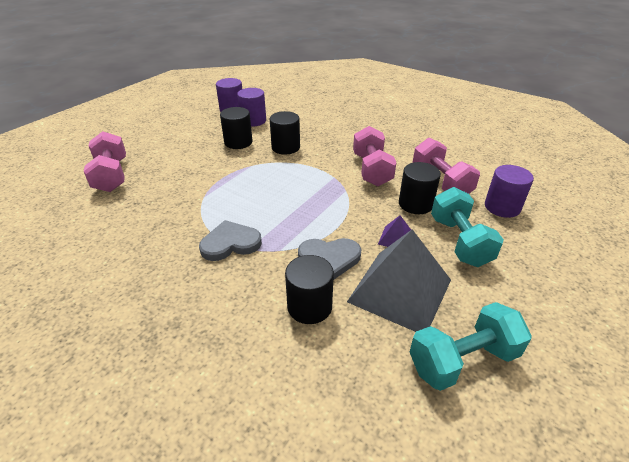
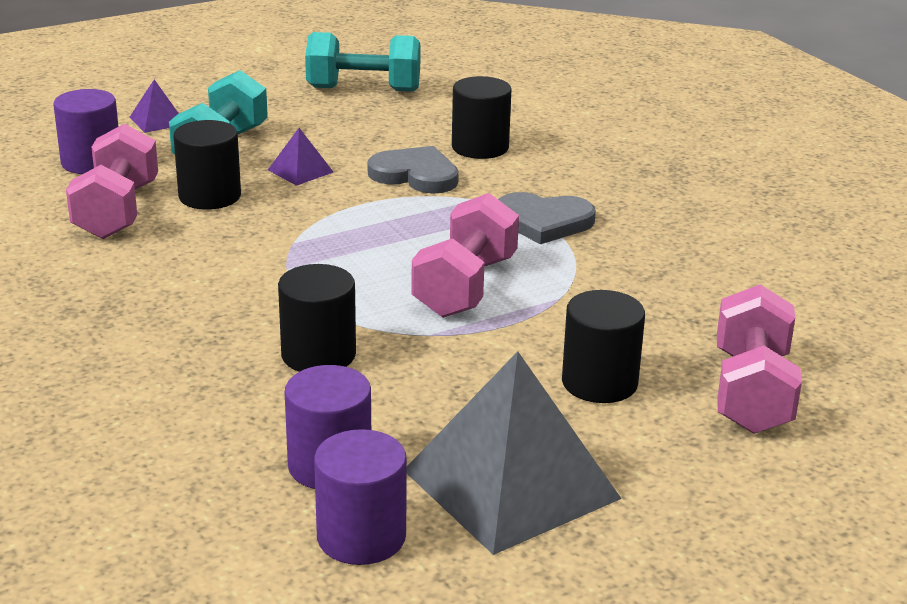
camera: 155 degrees left, 10 degrees down
(238, 142) = (420, 401): black cylinder -> black cylinder (599, 382)
(371, 170) = (201, 260): pink dumbbell -> pink dumbbell (465, 287)
(400, 290) = (361, 134): grey pyramid -> grey pyramid (510, 484)
(530, 254) = (157, 120): none -> purple pyramid

